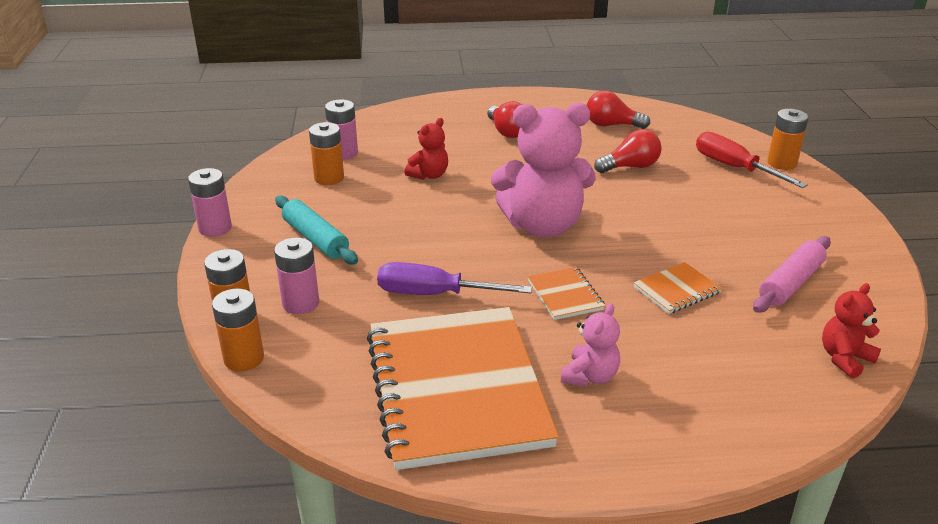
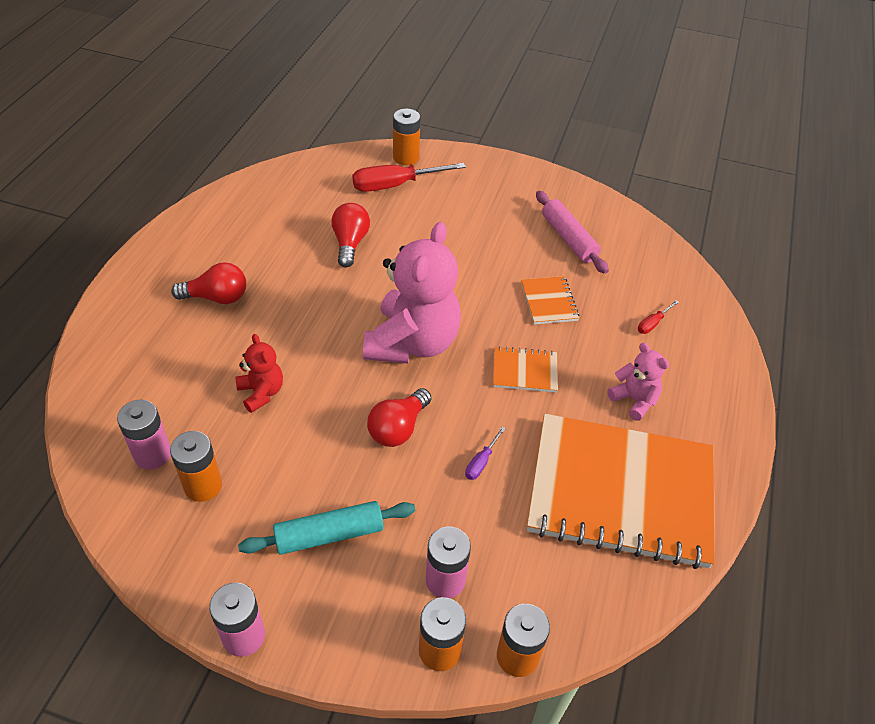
camera: 70 degrees left, 15 degrees up
(434, 294) = (481, 462): purple screwdriver -> purple screwdriver, size x0.46
(611, 125) = (264, 220): red light bulb -> red light bulb (398, 428)
(722, 370) = (652, 324): none -> red screwdriver
(844, 358) = (661, 258): red teddy bear -> none

